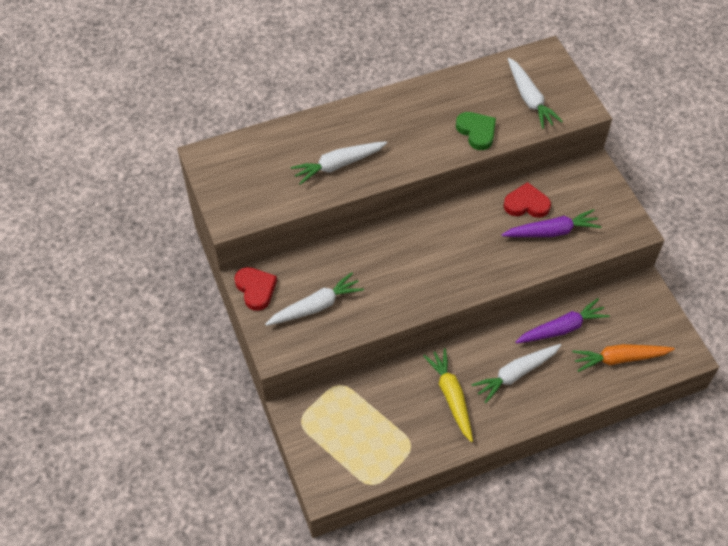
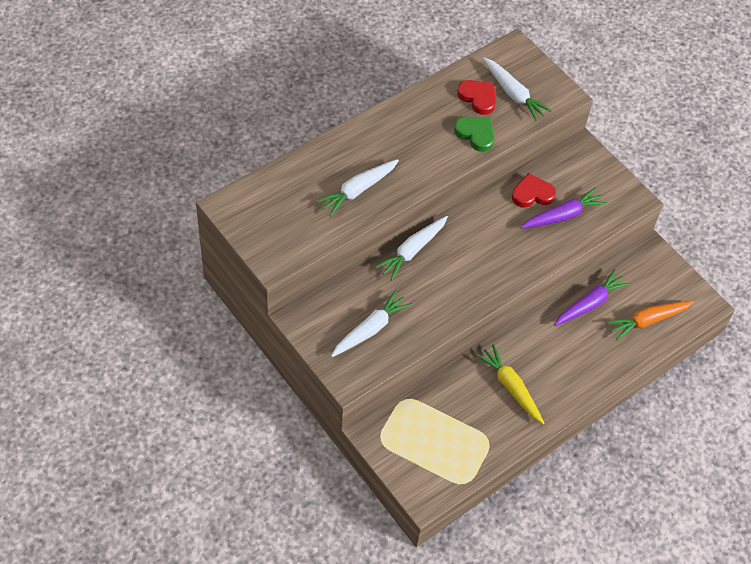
camera: 20 degrees left, 0 degrees up
(256, 289) = (308, 325): red heart -> red heart (478, 98)
(515, 374) = (561, 354): white carrot -> white carrot (412, 251)

